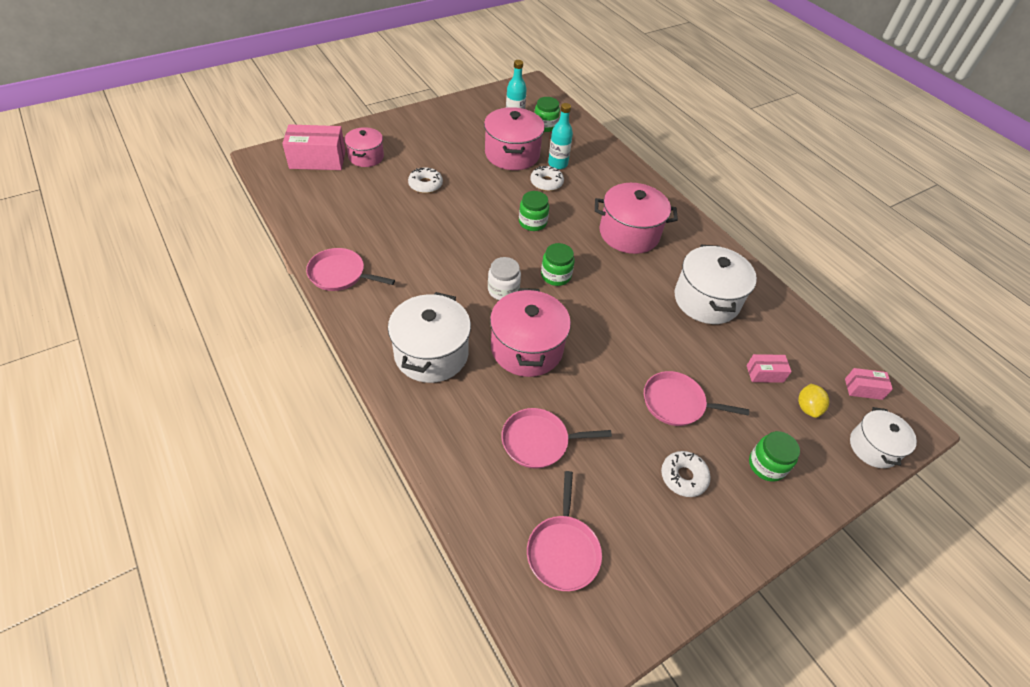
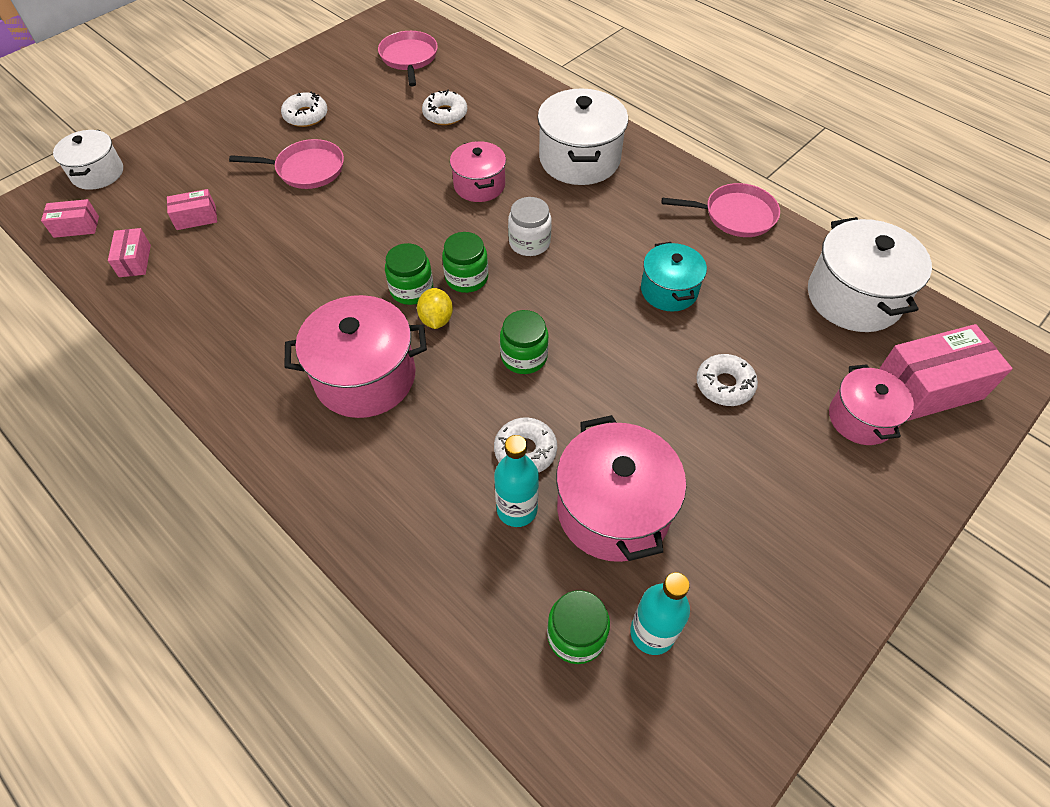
camera: 170 degrees right, 5 degrees up
(424, 237) = (669, 290): none -> turquoise pot
(526, 348) = (479, 185): pink pot -> pink pot, size x0.62
(538, 441) = (445, 114): pink pan -> white donut
(706, 300) = (252, 293): white pot -> white pot (854, 297)
(766, 465) = (221, 138): green jar -> green jar (411, 289)
(801, 345) = (135, 261): none -> pink box
(807, 407) = (156, 194): yellow lemon -> yellow lemon (436, 319)

